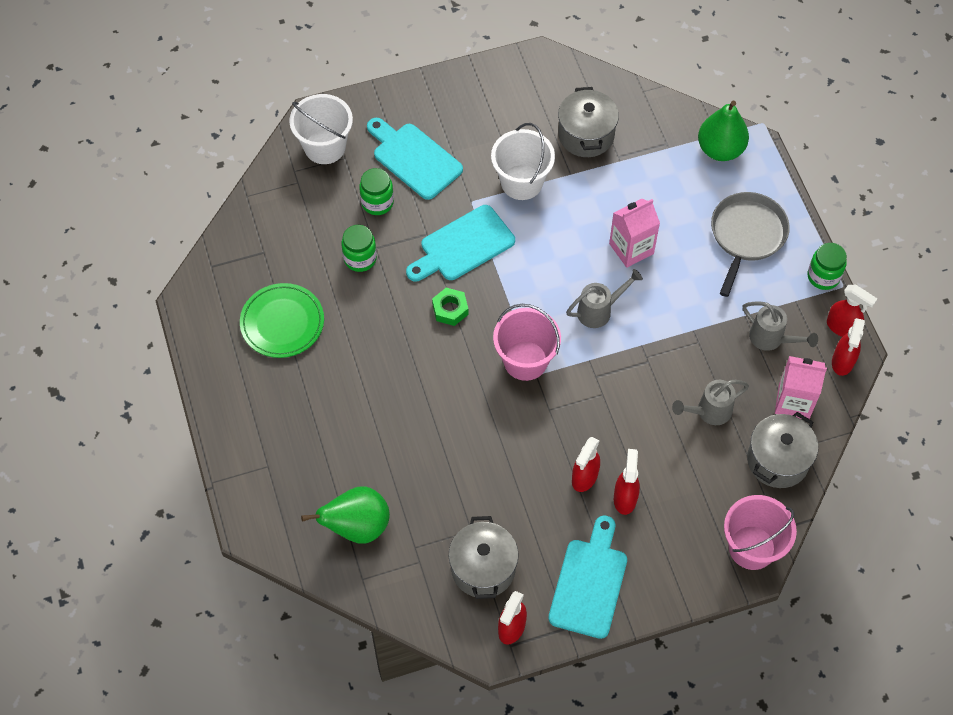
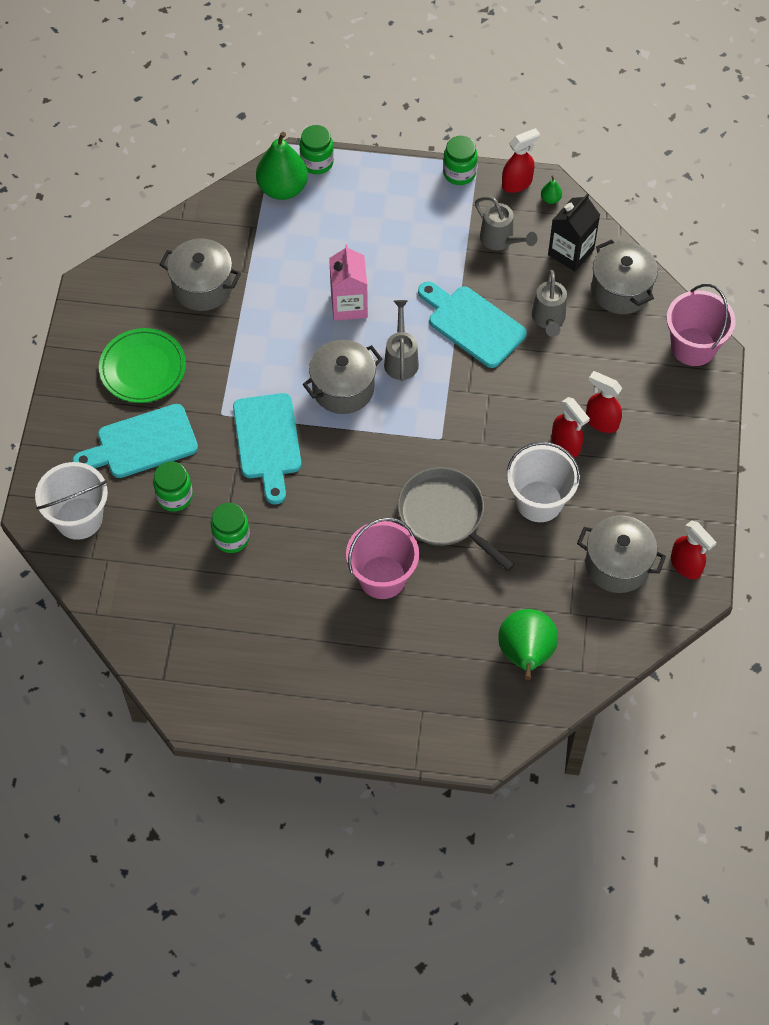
camera: 65 degrees left, 0 degrees up
(282, 323) = (267, 637): green plate -> green plate (143, 368)
(450, 309) = (333, 482): green nut -> none
(521, 182) = (224, 362): white bucket -> white bucket (539, 501)
(525, 360) = (422, 441): pink bucket -> pink bucket (382, 577)
(545, 279) = (343, 388): none -> grey pot
(589, 583) = (670, 485): turquoise cutting board -> turquoise cutting board (472, 324)
(746, 235) = (385, 210): grey pan -> grey pan (444, 515)
(763, 163) = (317, 162): none -> green jar
(771, 339) = (500, 240): grey watering can -> grey watering can turned 75 degrees clockwise
(793, 402) = (571, 252): pink carton -> black carton
(842, 362) = (550, 199): red spray bottle -> green pear

